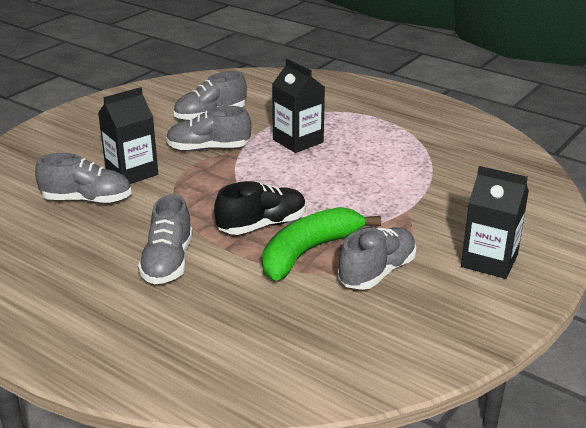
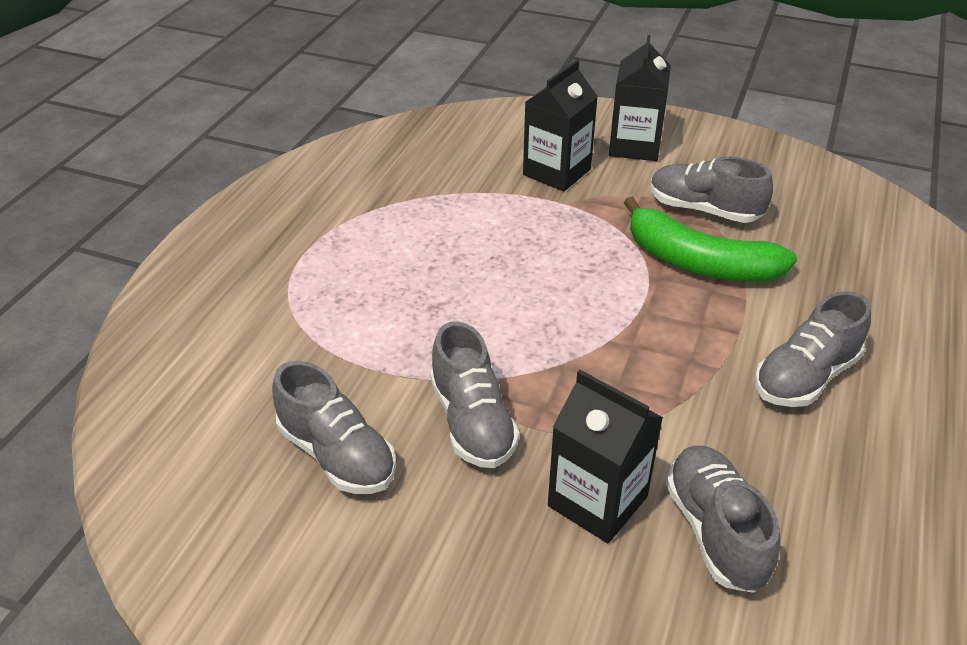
camera: 105 degrees left, 10 degrees up
(168, 262) = (805, 377): grey shoe -> grey shoe turned 150 degrees clockwise
(262, 225) = (666, 311): black shoe -> none
(298, 141) = (410, 322): black carton -> black carton (557, 172)

